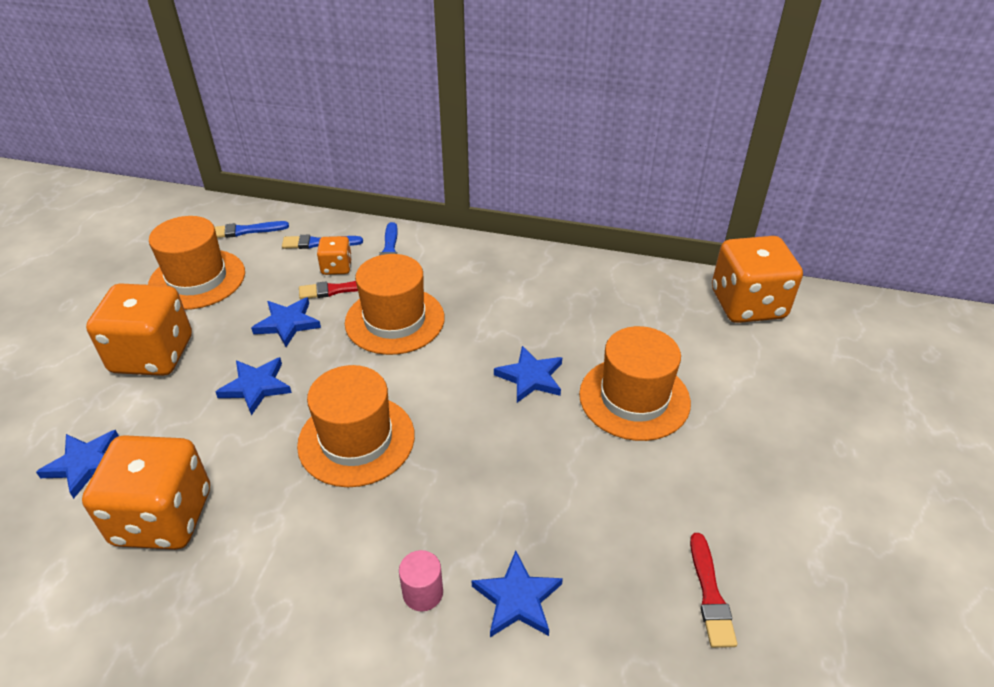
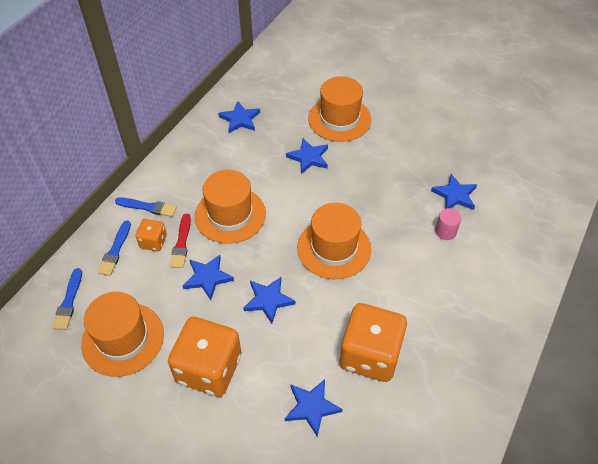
camera: 75 degrees left, 10 degrees up
(576, 291) = (240, 119): none -> blue star
(710, 594) = (463, 128): red brush -> none
(747, 304) = (283, 53): orange dice -> none

